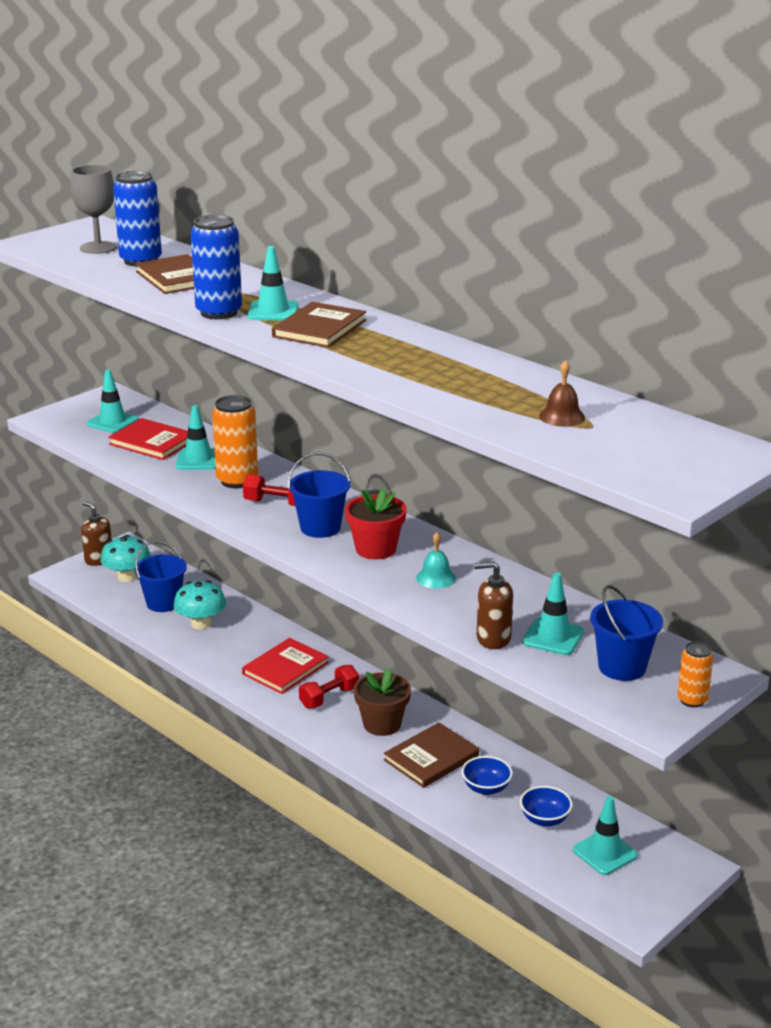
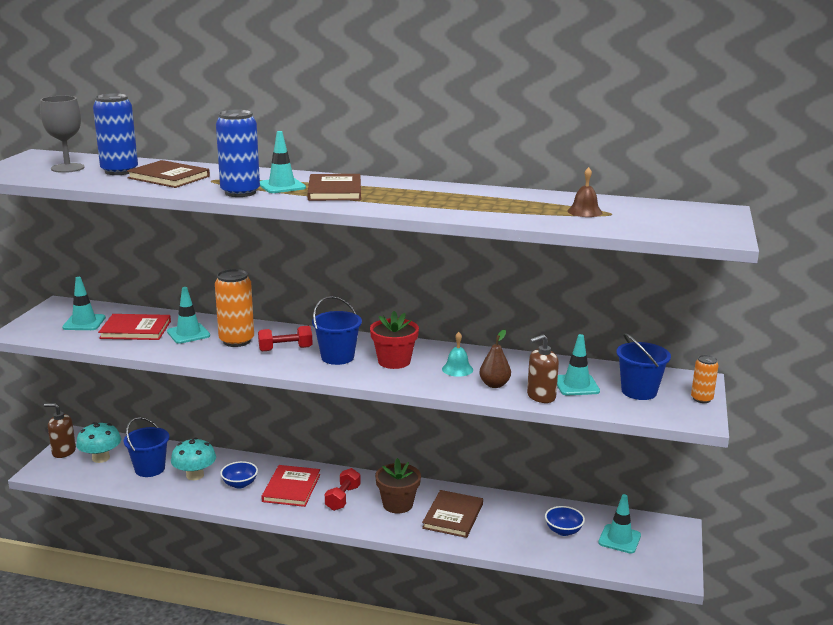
camera: 30 degrees left, 5 degrees down
(456, 609) = (494, 384): none -> brown pear
(486, 788) = (507, 524): blue bowl -> blue bowl (240, 484)

